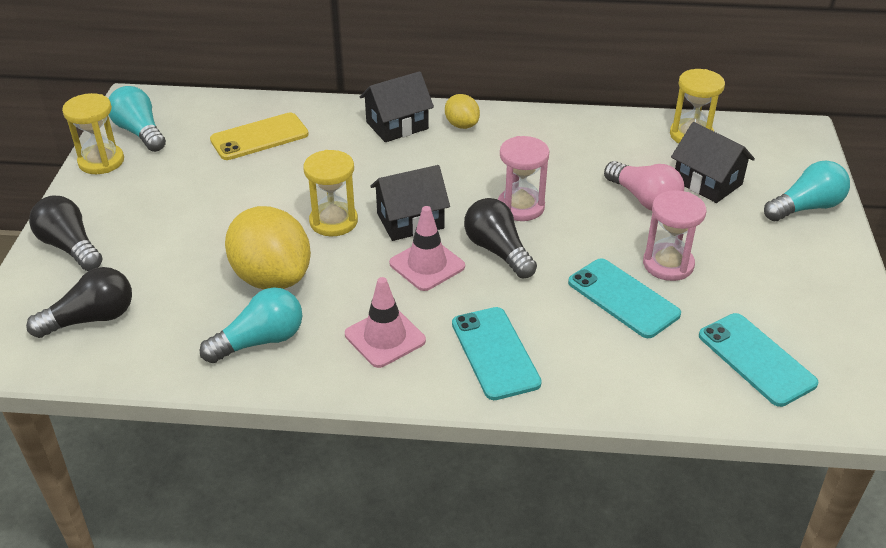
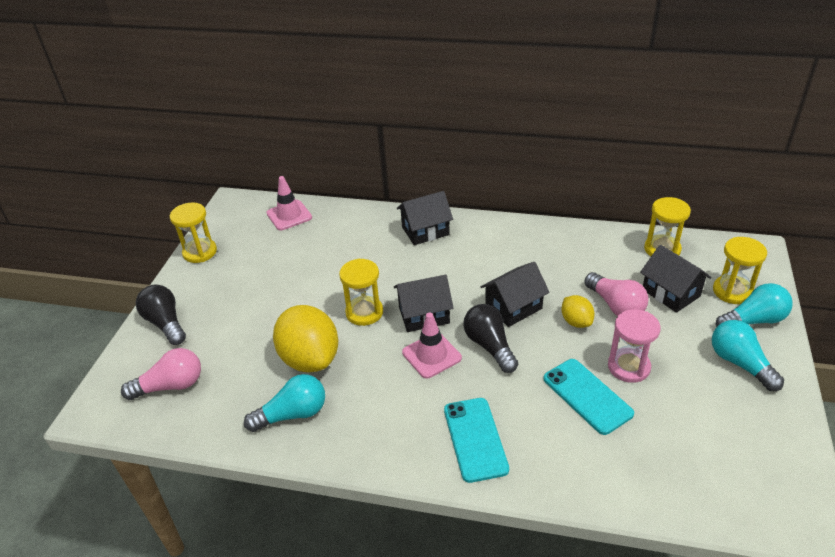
camera: 10 degrees right, 0 degrees up
(91, 319) = (170, 386): black light bulb -> pink light bulb
(140, 132) = (231, 229): turquoise light bulb -> turquoise light bulb (740, 363)
(259, 137) = (319, 237): yellow phone -> none
(385, 337) = (389, 418): pink traffic cone -> pink traffic cone (289, 215)
(461, 125) = (476, 232): yellow lemon -> yellow lemon (576, 322)
(521, 207) = (513, 307): pink hourglass -> black house
(756, 359) = (694, 462): turquoise phone -> none
(778, 177) = (732, 291): none -> yellow hourglass

